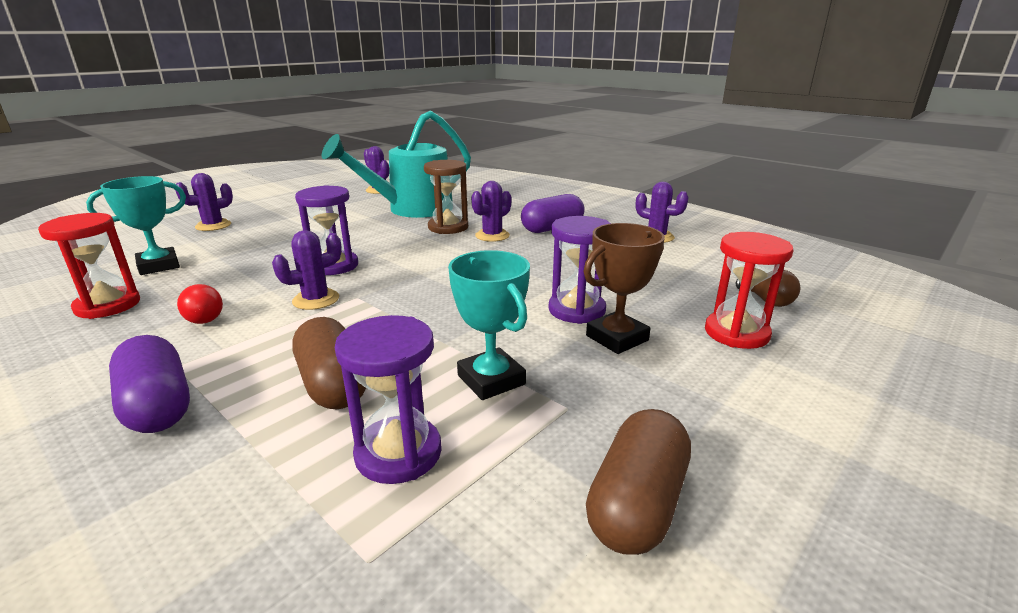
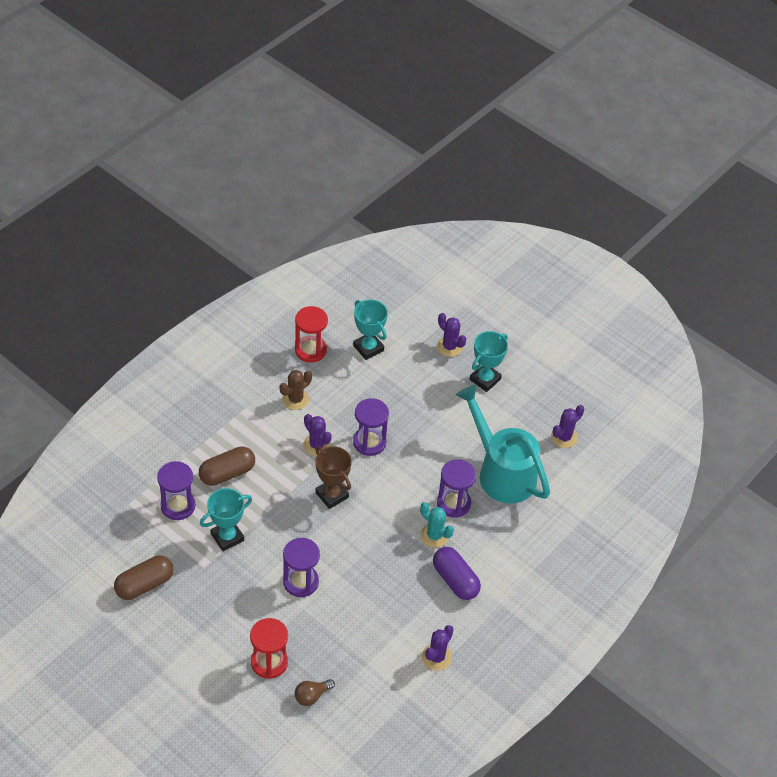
camera: 85 degrees right, 25 degrees up
(158, 405) = (214, 414): purple capsule -> none
(204, 317) = (295, 399): red light bulb -> brown cactus
(280, 213) = (485, 379): none -> turquoise trophy
(448, 227) = (453, 503): brown hourglass -> purple hourglass
(492, 236) = (434, 535): purple cactus -> turquoise cactus
(617, 338) = (265, 598): brown trophy -> brown trophy (332, 495)
(637, 503) = (144, 584): brown capsule -> brown capsule turned 60 degrees counterclockwise

